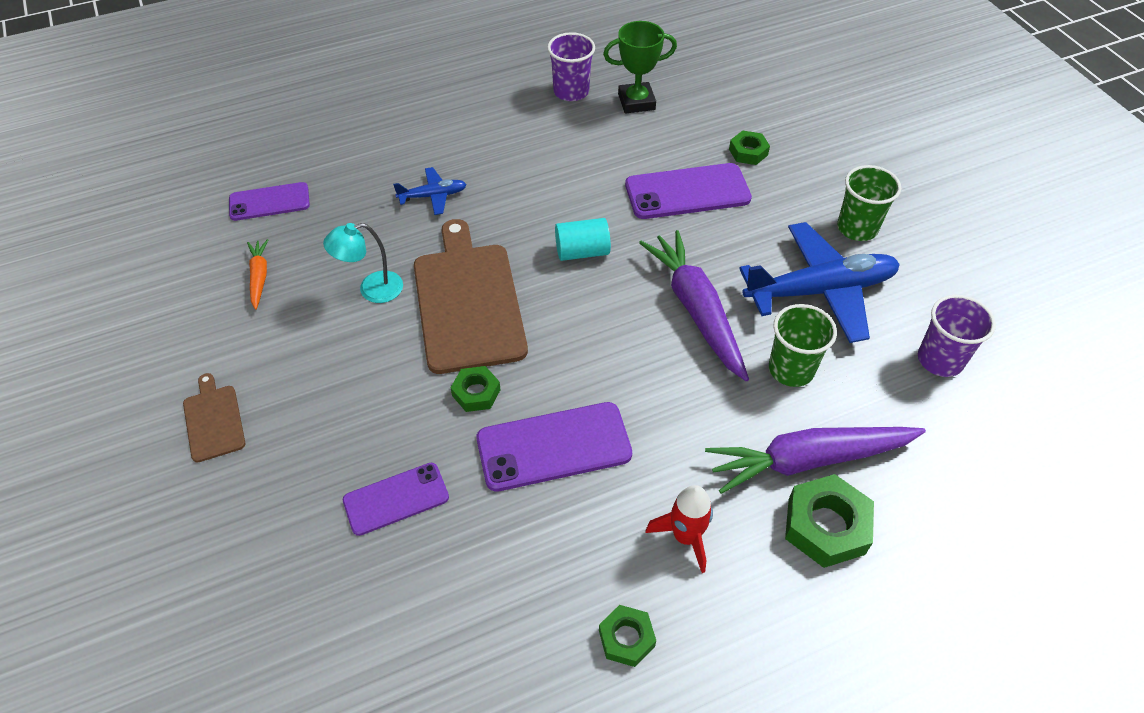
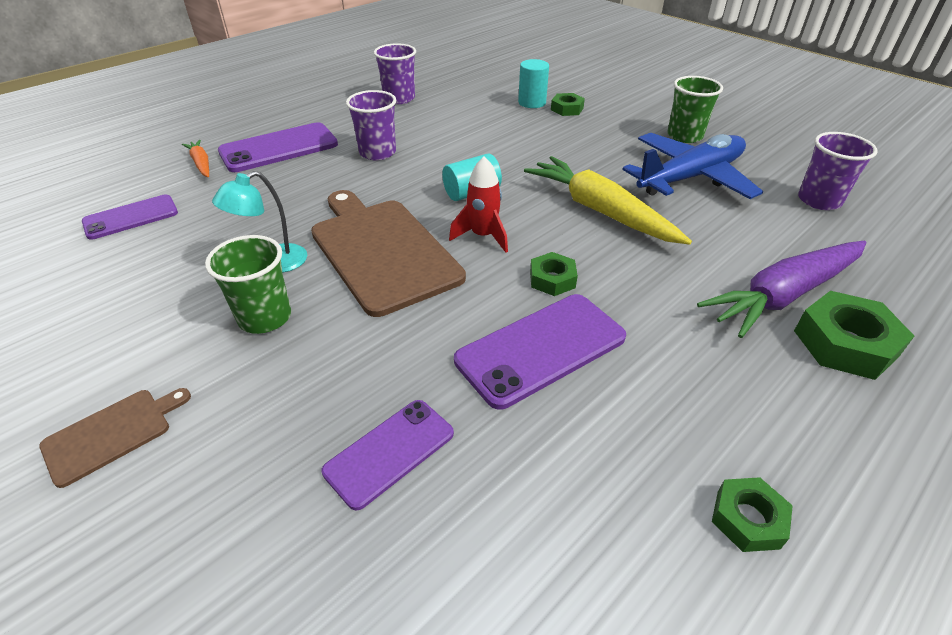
camera: 20 degrees left, 10 degrees down
(213, 420) = (112, 433): brown cutting board -> brown cutting board turned 90 degrees clockwise
(259, 277) = (137, 279): orange carrot -> orange carrot (201, 164)
(433, 196) = (307, 182): blue plane -> none
(476, 392) = (431, 322): green nut -> green nut (552, 279)
(515, 172) = (377, 153): none -> purple cup
(636, 102) = (457, 96): green trophy -> none
(685, 537) = (728, 392): red rocket -> red rocket (483, 236)
(687, 192) = (536, 139): purple phone -> purple phone (279, 148)
(696, 310) = (600, 211): purple carrot -> yellow carrot
(714, 132) = (532, 102): none -> turquoise cylinder
(791, 369) = (712, 233): green cup -> green cup (265, 317)

